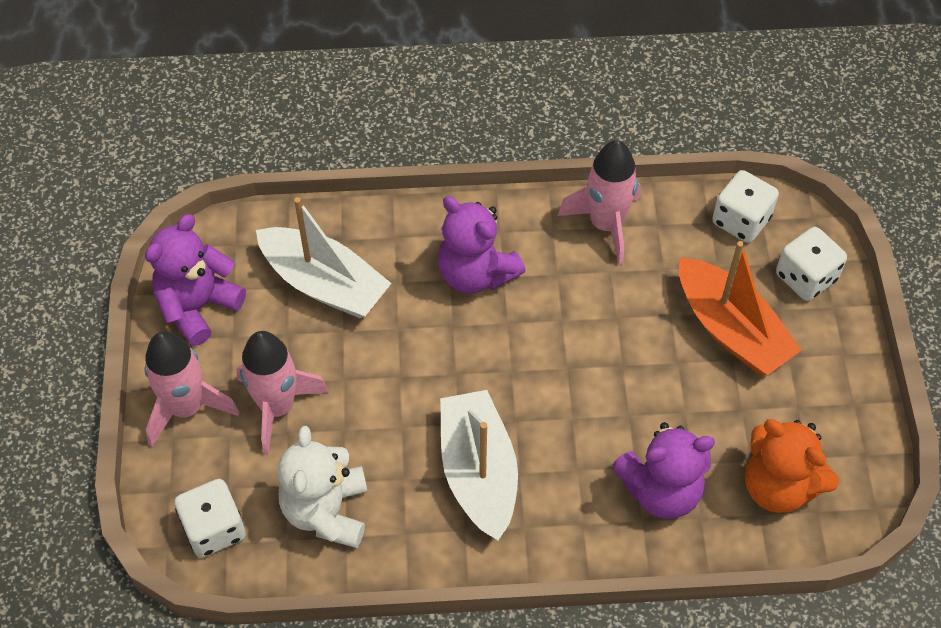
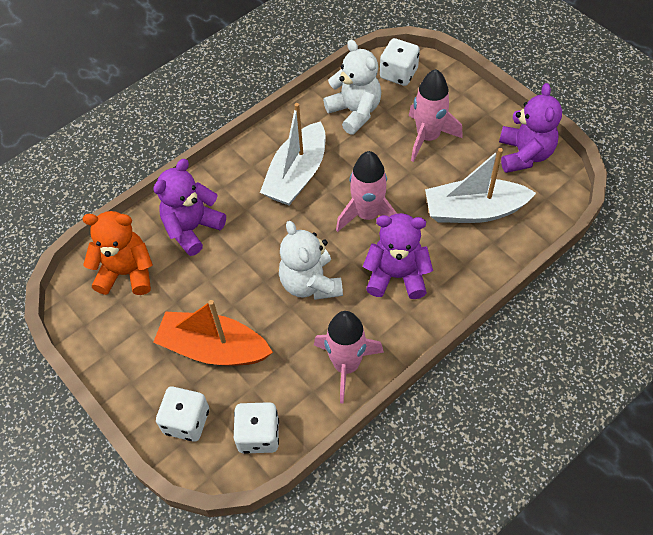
camera: 145 degrees right, 0 degrees up
(187, 408) = (470, 108): pink rocket -> pink rocket (367, 215)
(478, 472) = (297, 175): white boat -> white boat turned 75 degrees clockwise
(574, 328) = (310, 283): none -> white teddy bear

